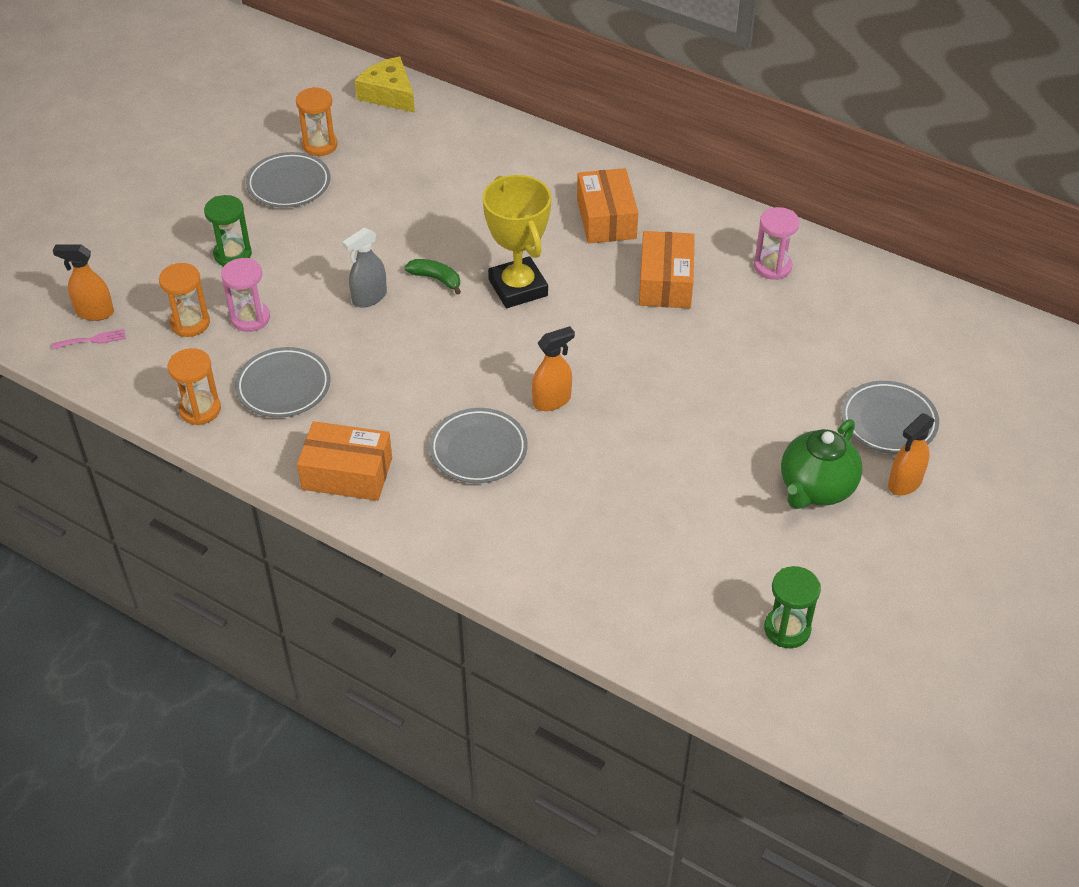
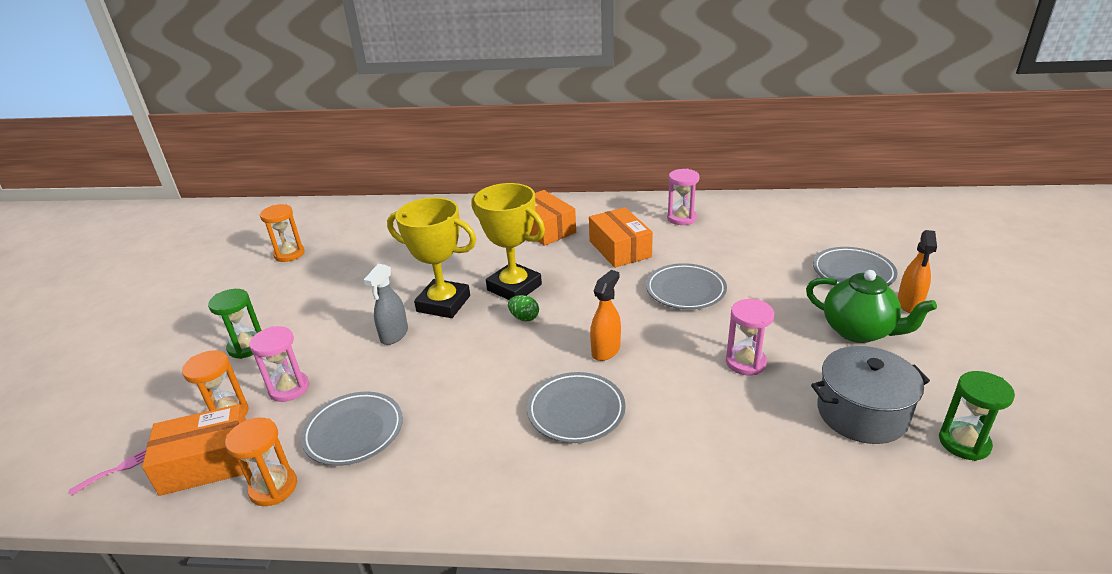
camera: 25 degrees left, 15 degrees down
(94, 312) = (114, 442): orange spray bottle -> none
(289, 184) = (275, 285): grey plate -> grey plate (685, 290)
(347, 473) = (467, 484): orange box -> orange box (207, 463)
(389, 94) = (329, 212): yellow cheese -> none
(436, 279) = (443, 304): green banana -> yellow trophy
(502, 330) = (524, 318): none -> green egg
(671, 471) = (745, 362): none -> pink hourglass
(726, 565) = (862, 413): none -> grey pot
(816, 488) = (858, 331): green teapot -> green teapot turned 60 degrees counterclockwise

